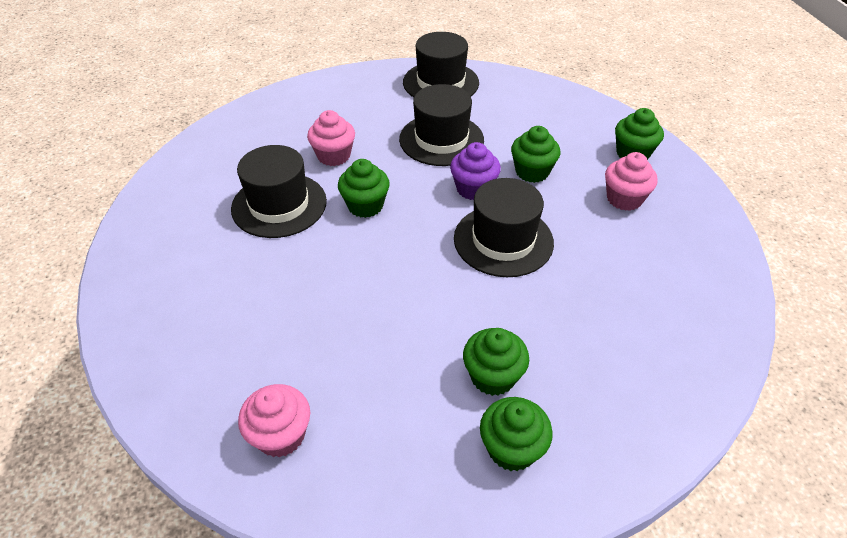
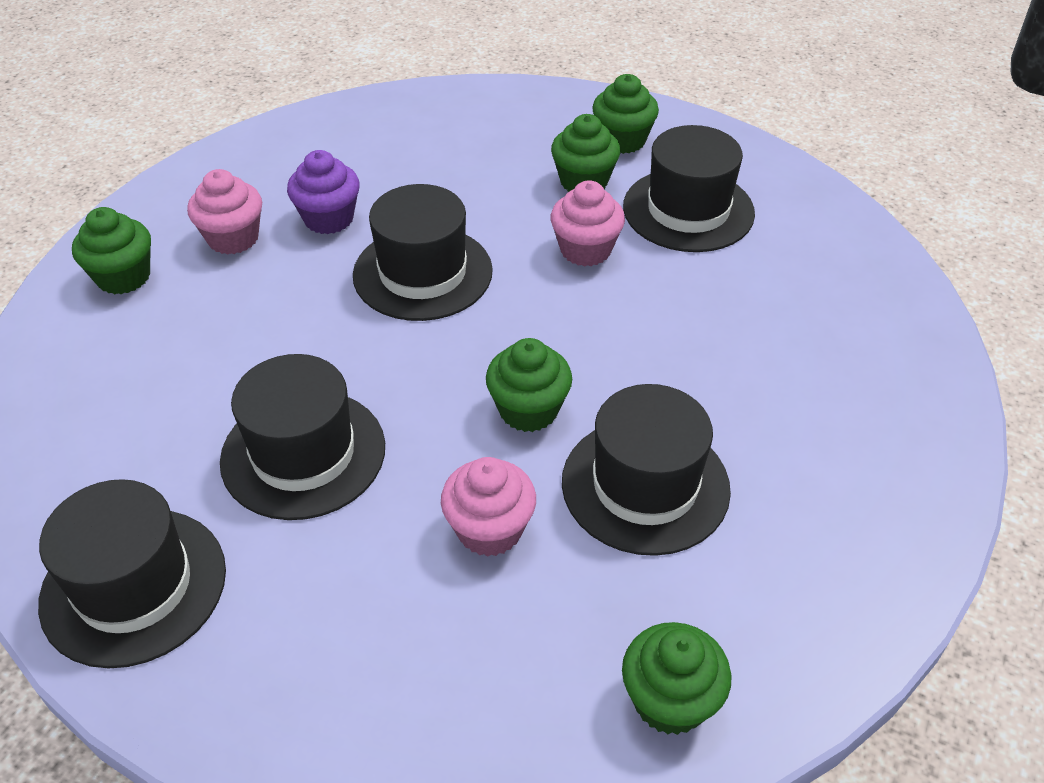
camera: 140 degrees left, 0 degrees up
(281, 435) = (808, 236): pink cupcake -> pink cupcake (585, 250)
(392, 400) = (688, 210): none -> black hat
(473, 189) = (369, 349): purple cupcake -> purple cupcake (328, 218)
(532, 172) = (269, 327): green cupcake -> green cupcake (670, 700)

